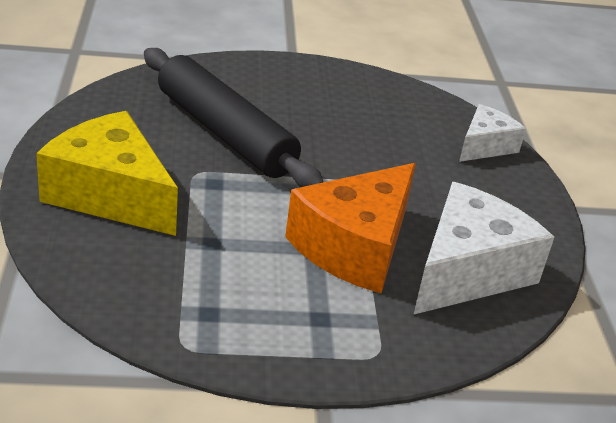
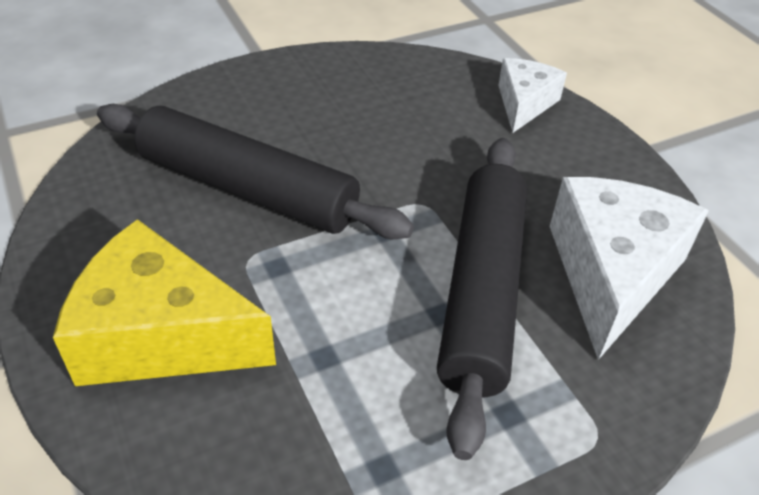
camera: 20 degrees left, 10 degrees up
(355, 247) = (482, 291): orange cheese -> black rolling pin

